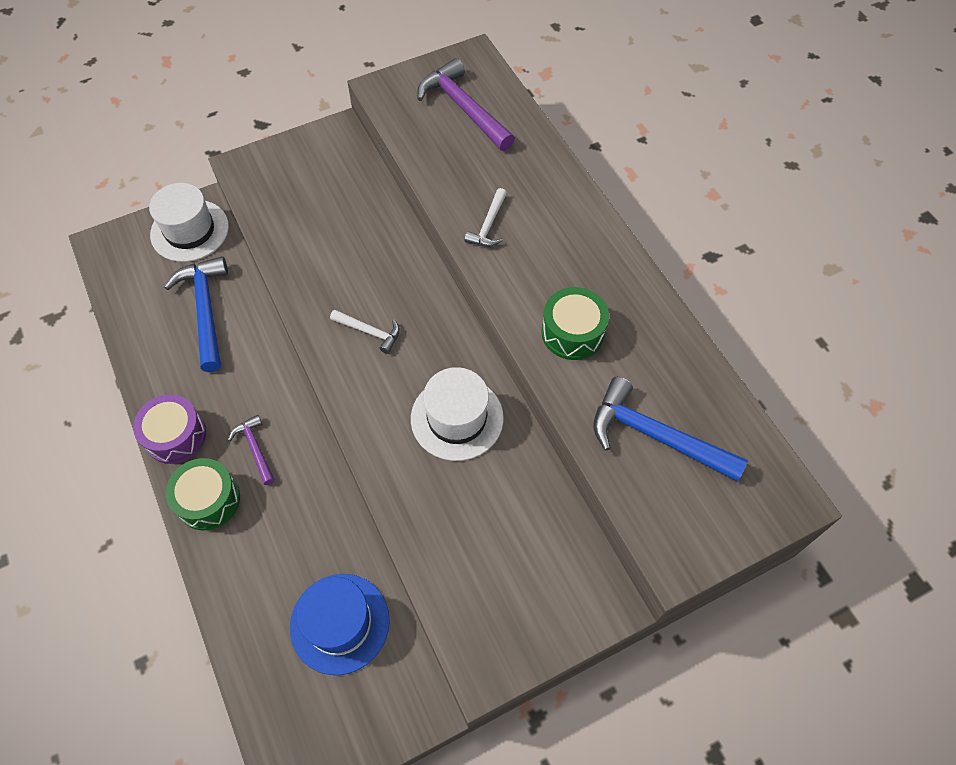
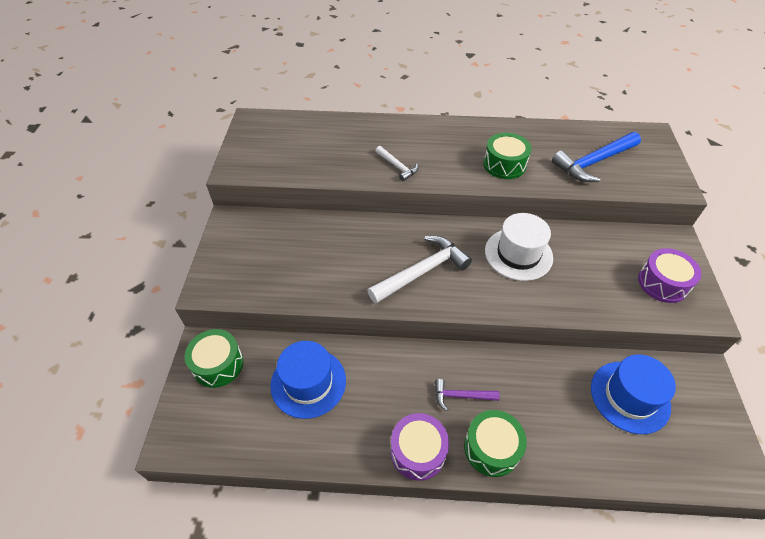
camera: 60 degrees left, 10 degrees down
(190, 230) = (218, 364): white hat -> green drum
(205, 310) = (308, 382): blue hammer -> blue hat
(370, 332) = (422, 271): white hammer -> white hammer, size x1.86
(463, 108) = (291, 140): purple hammer -> none
(508, 602) = (662, 283): none -> purple drum

